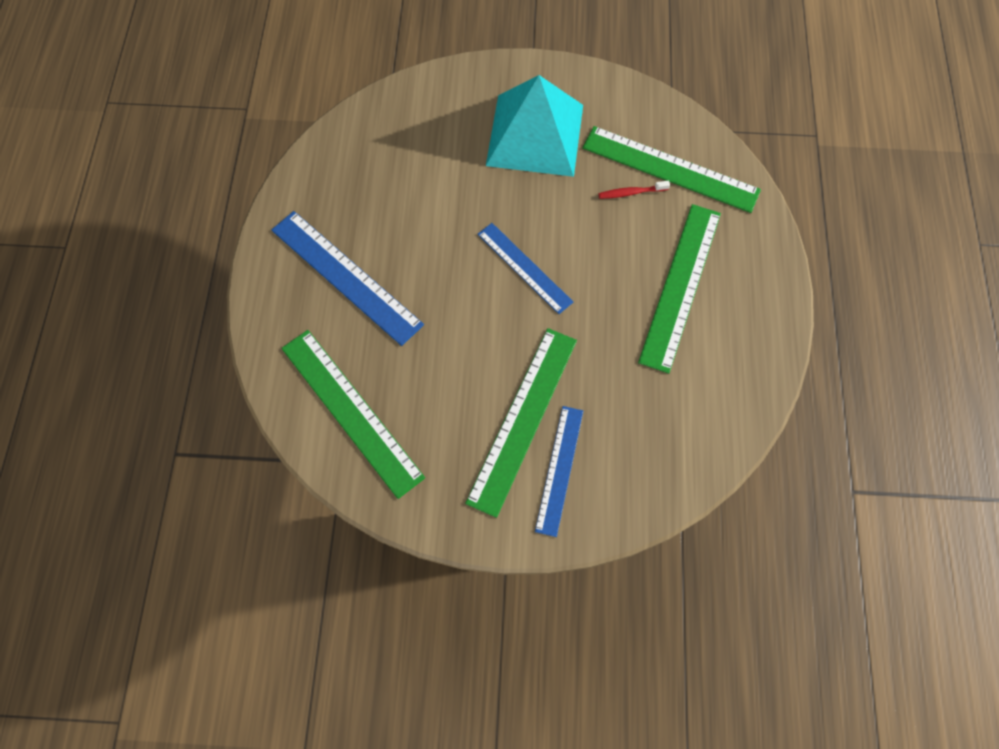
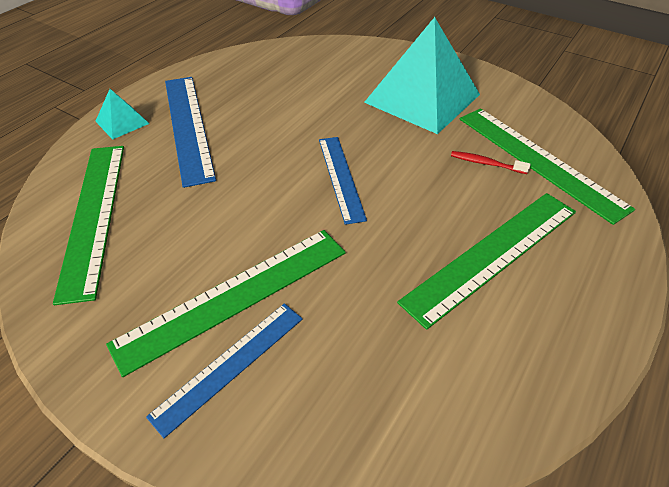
camera: 30 degrees right, 20 degrees down
(277, 303) = (122, 122): none -> turquoise pyramid

